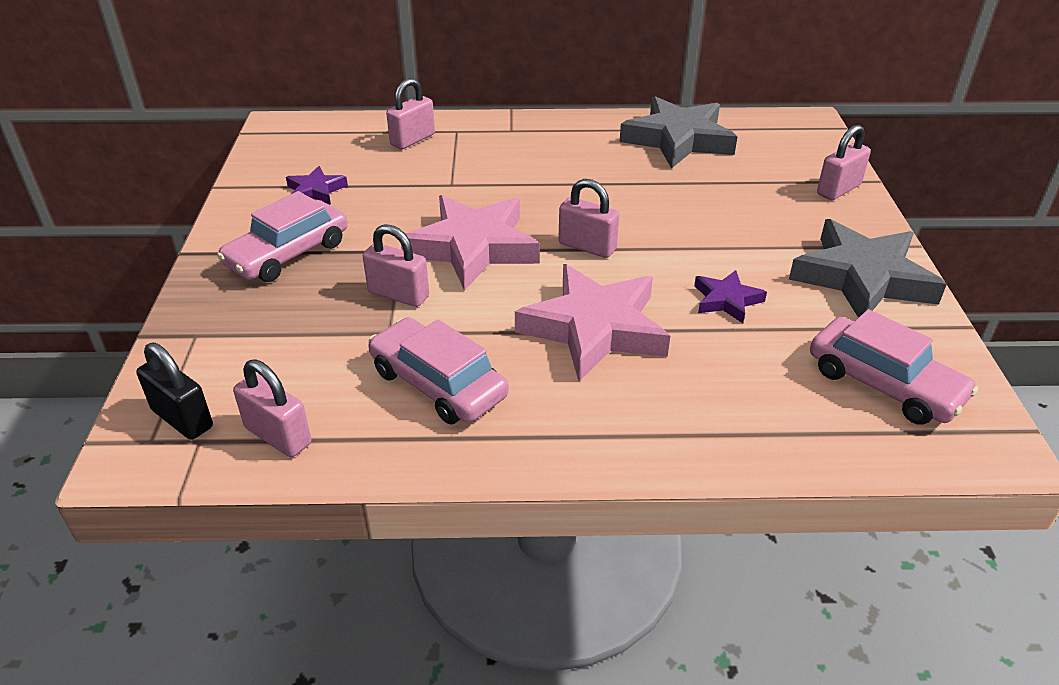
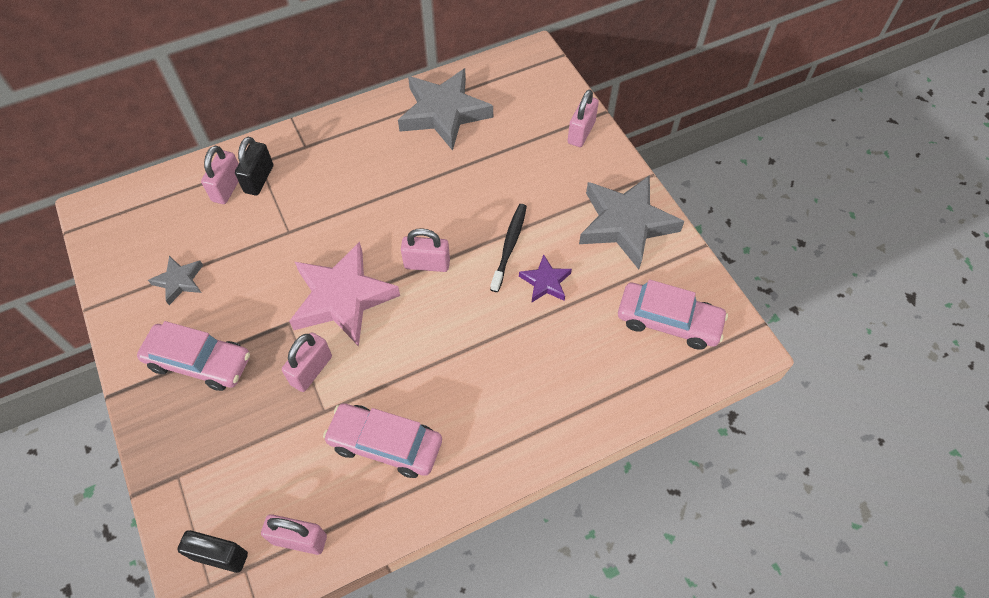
camera: 25 degrees left, 20 degrees up
(288, 254) = (199, 362): pink car -> pink car turned 90 degrees counterclockwise
(316, 191) = (179, 281): purple star -> grey star
(398, 294) = (311, 370): pink padlock -> pink padlock turned 60 degrees counterclockwise
(448, 141) = (259, 179): none -> black padlock
(594, 328) = (468, 346): pink star -> none
(697, 258) = (509, 246): none -> black toothbrush

